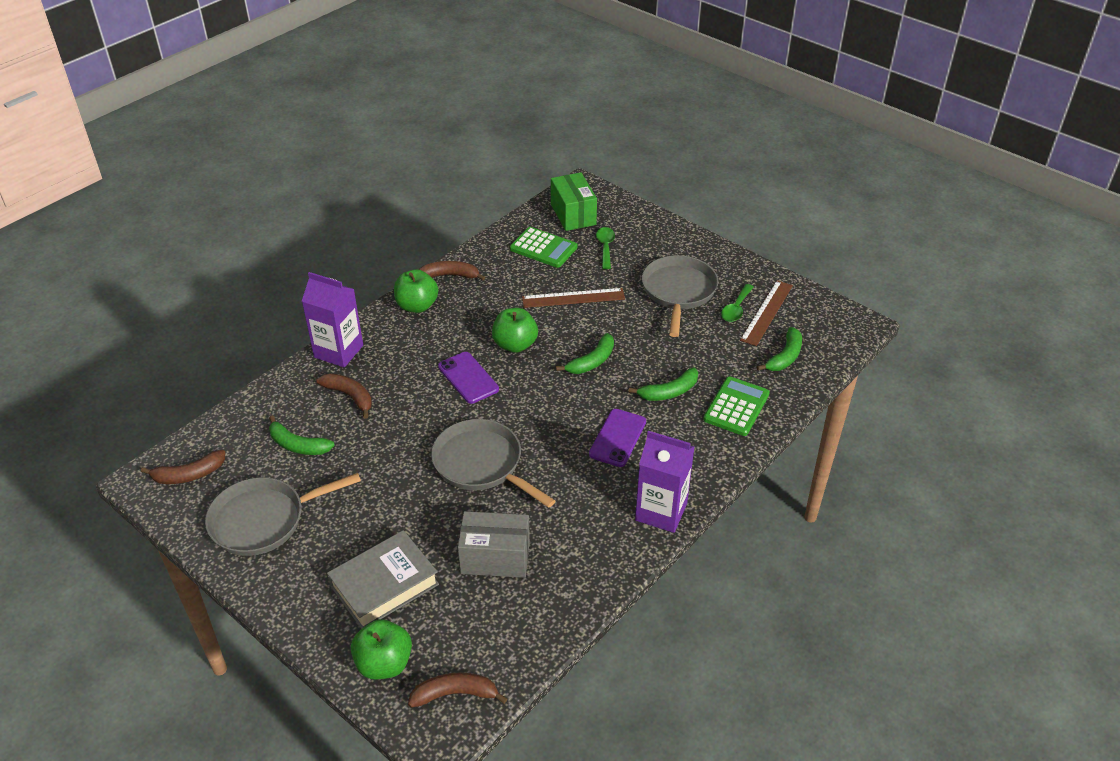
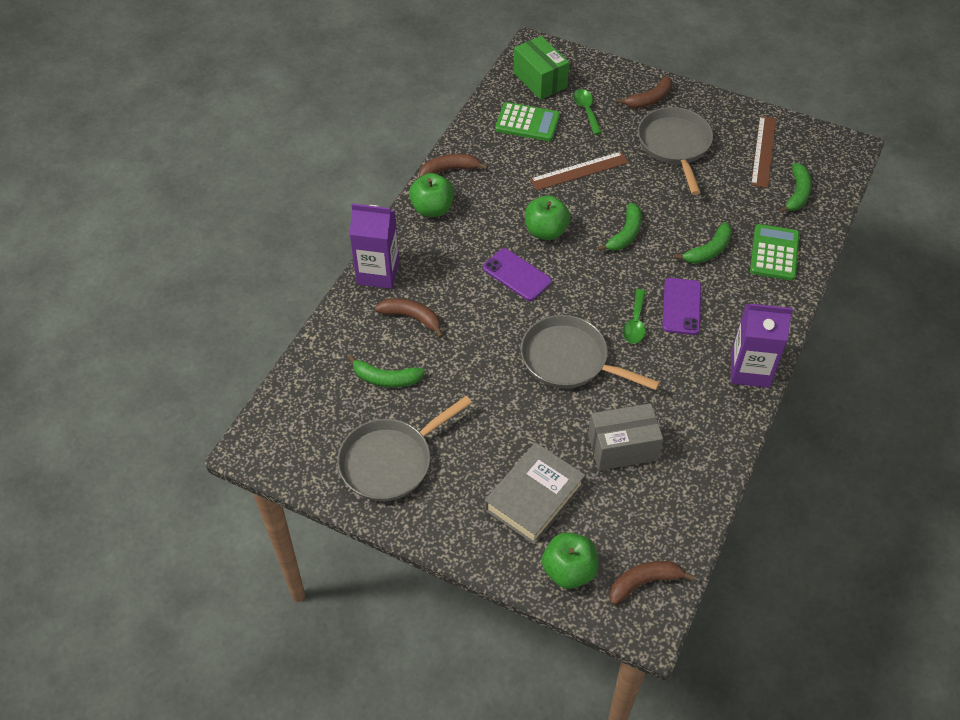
camera: 15 degrees left, 10 degrees up
(189, 475) = (294, 432): brown banana -> brown banana (649, 99)
(736, 309) = (734, 153): green spoon -> green spoon (635, 323)

